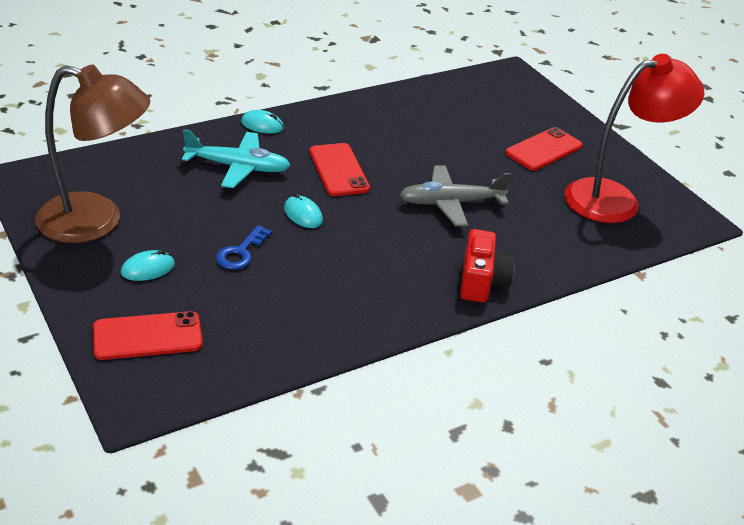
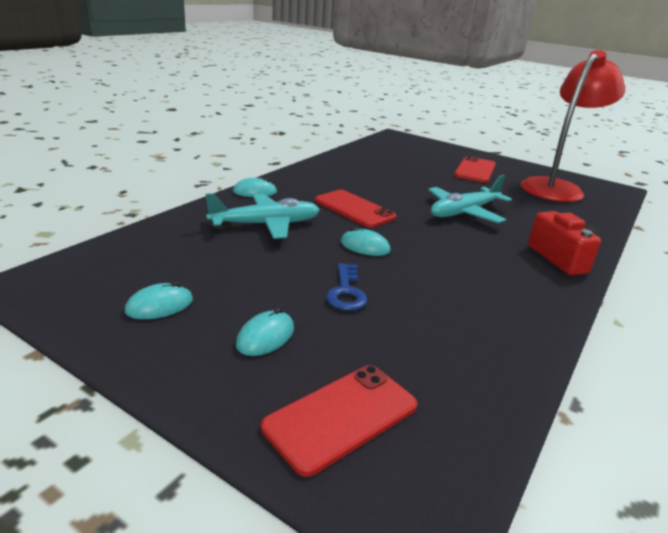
camera: 25 degrees left, 10 degrees down
(96, 222) = (159, 305): brown lamp -> turquoise mouse
(451, 203) = (464, 212): grey plane -> turquoise plane

